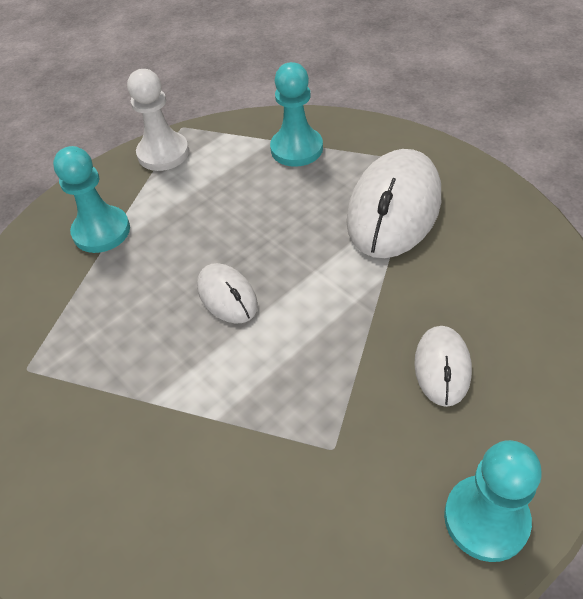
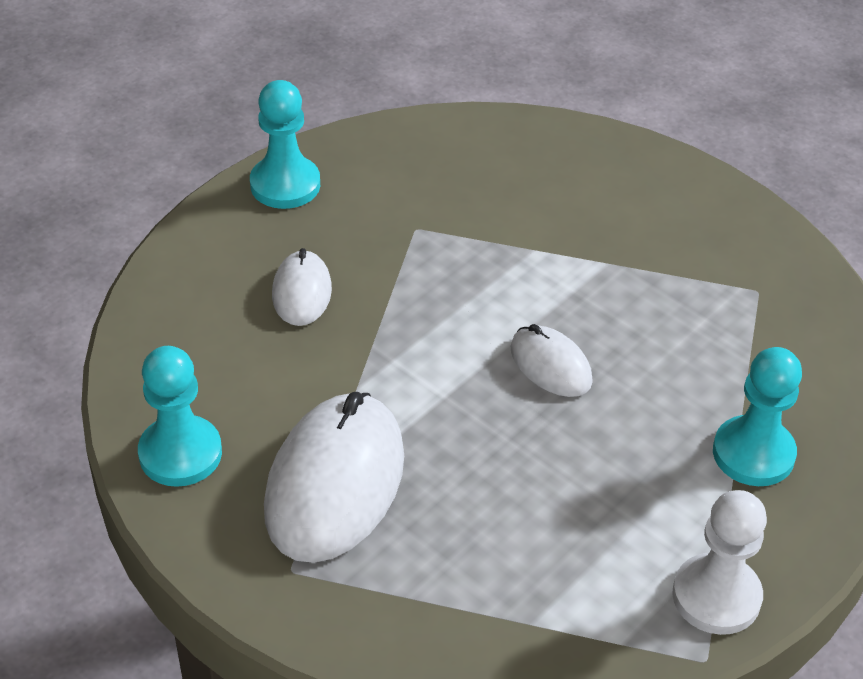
camera: 170 degrees right, 5 degrees down
(296, 149) = (488, 600): turquoise pawn -> turquoise pawn (180, 453)

